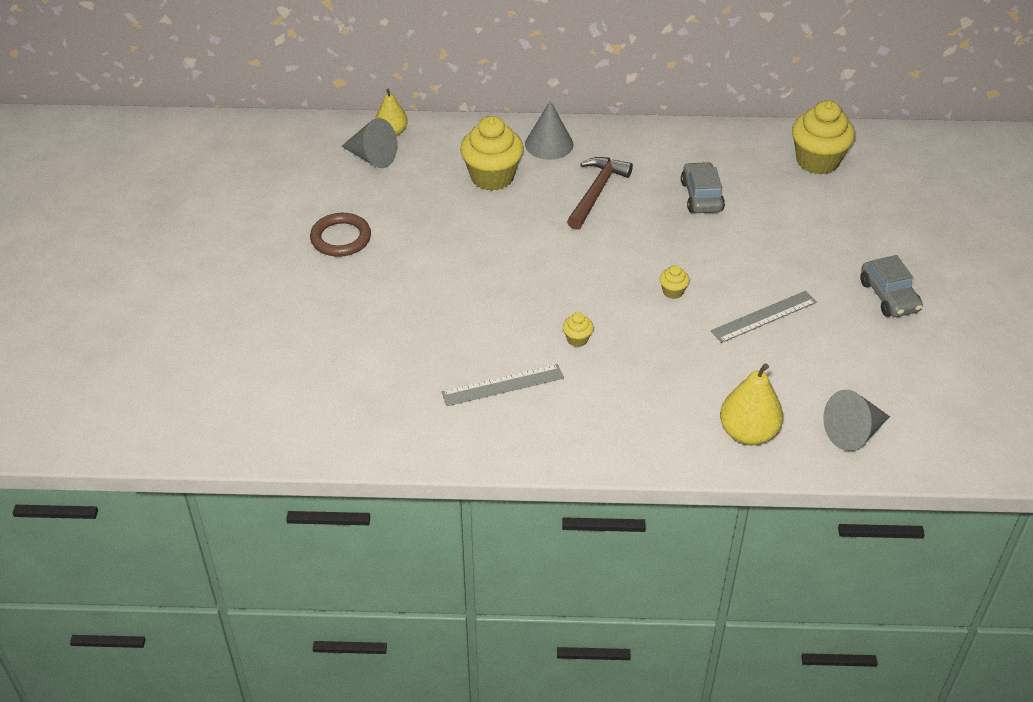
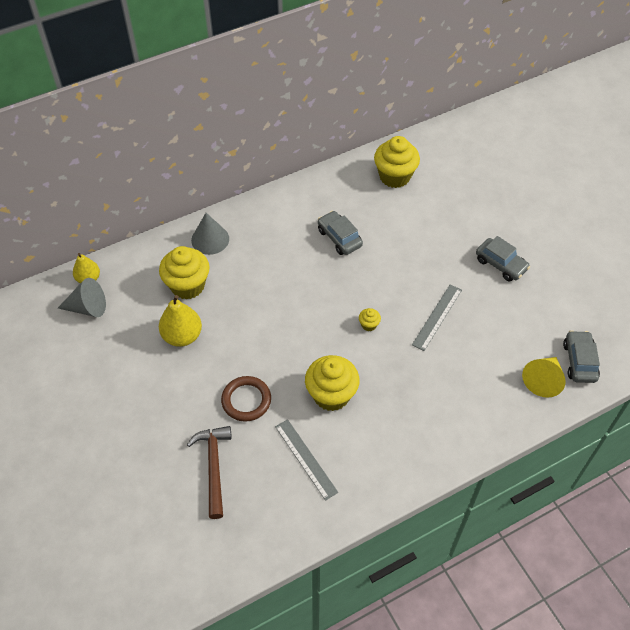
camera: 30 degrees left, 10 degrees up
(341, 238) = (110, 390): brown ring -> brown ring (246, 400)
(503, 385) = (306, 458): grey ruler -> grey ruler turned 75 degrees counterclockwise
(577, 339) = (331, 395): yellow cupcake -> yellow cupcake, size x2.29
(596, 192) = (268, 266): brown hammer -> brown hammer (213, 467)
(748, 433) = (483, 414): yellow pear -> yellow pear (182, 336)
(853, 432) = (543, 380): grey cone -> yellow cone
(918, 434) = (579, 361): none -> grey car

